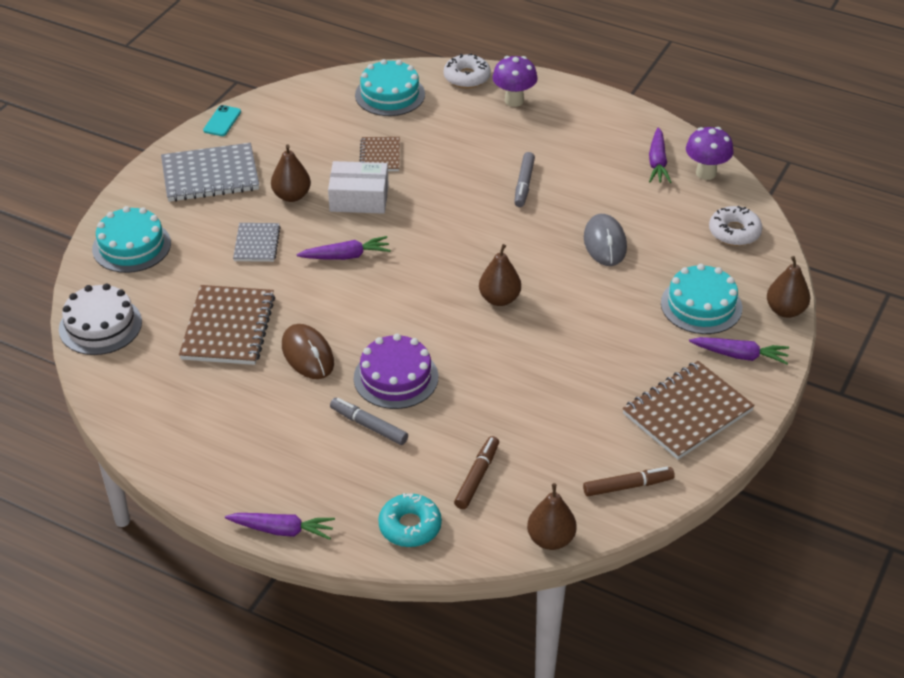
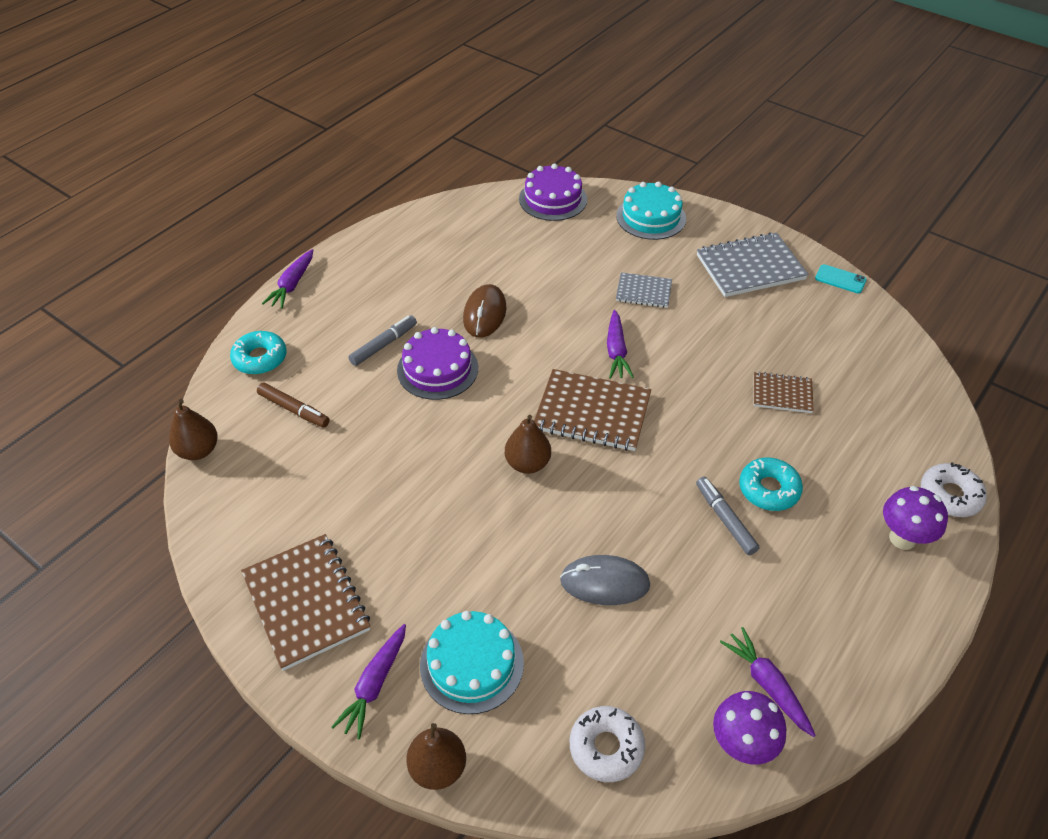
camera: 100 degrees right, 5 degrees up
(100, 325) = (553, 199): white cake -> purple cake
(210, 175) = (750, 267): grey notebook -> grey notebook turned 75 degrees clockwise
(228, 328) = (532, 268): brown notebook -> brown notebook (592, 413)
(291, 196) = (715, 320): brown pear -> none
(308, 354) = (485, 314): brown mouse -> brown mouse turned 60 degrees counterclockwise
(359, 198) = (707, 369): white box -> none
(390, 94) = (902, 415): turquoise cake -> none
(487, 162) = (769, 489): none -> turquoise donut
(524, 184) = (725, 519): grey marker -> grey marker turned 45 degrees clockwise
(628, 486) = (231, 523): brown marker -> none
(657, 162) = (767, 684): purple carrot -> purple carrot turned 45 degrees clockwise

